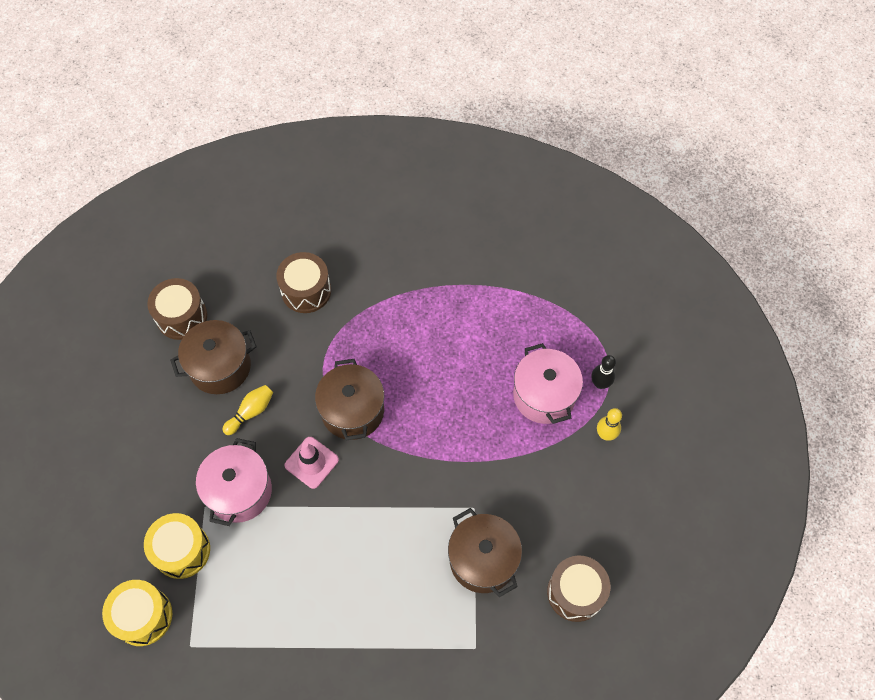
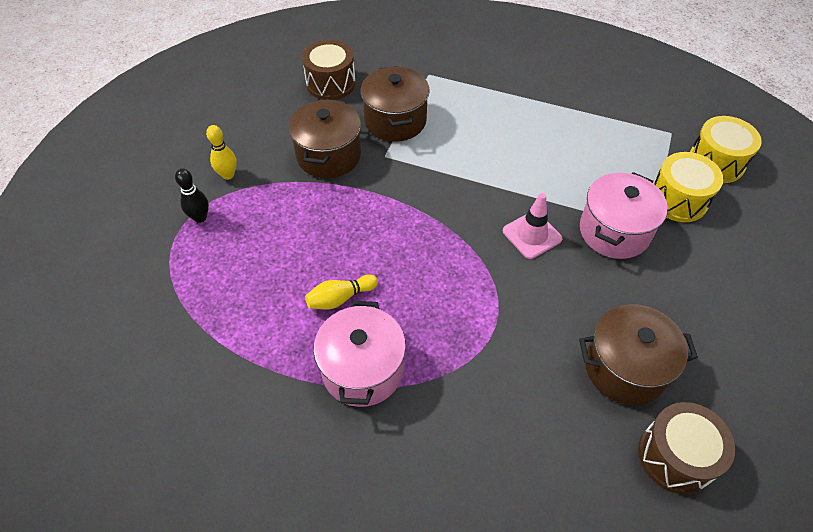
camera: 160 degrees left, 10 degrees down
(251, 412) = (591, 303): yellow bowling pin -> yellow bowling pin (340, 298)
(306, 290) = (491, 436): brown drum -> none
(352, 411) = (473, 270): brown pot -> brown pot (328, 155)
(544, 395) = (263, 224): pink pot -> pink pot (362, 370)

